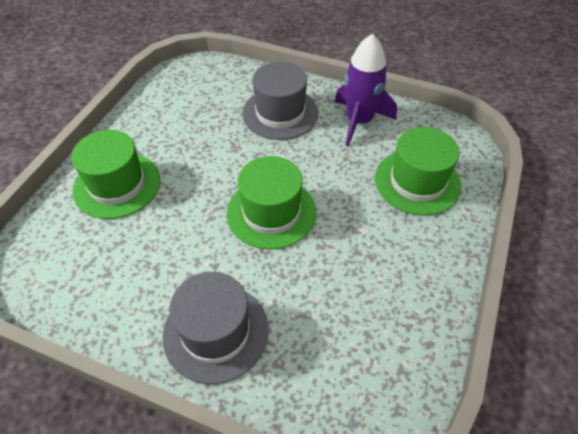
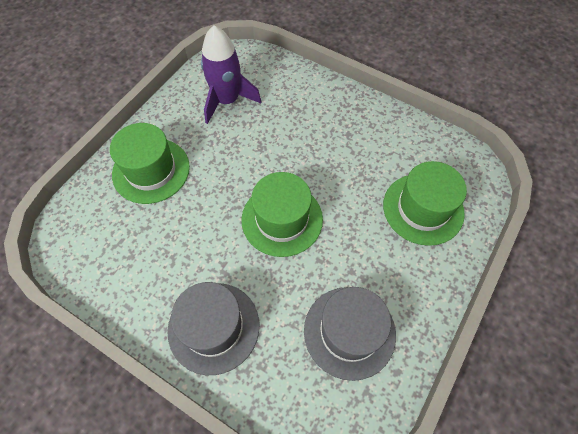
camera: 10 degrees right, 10 degrees up
(280, 113) = (309, 116): grey hat -> grey hat (349, 332)
(359, 121) = (381, 136): purple rocket -> purple rocket (227, 101)

